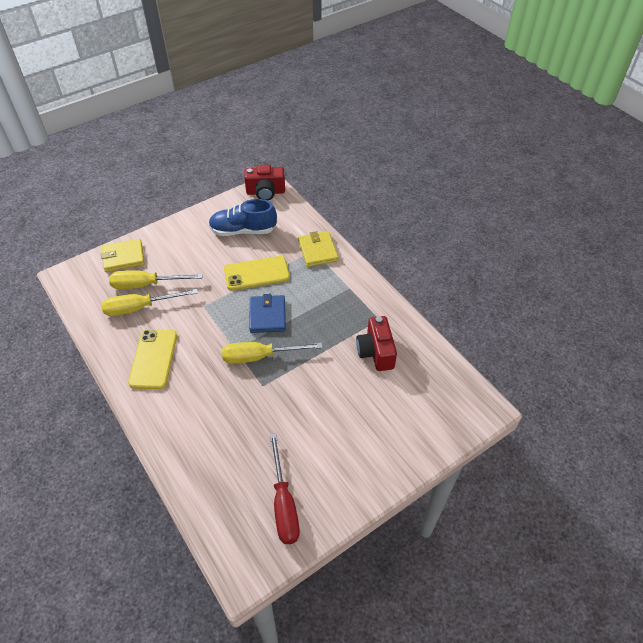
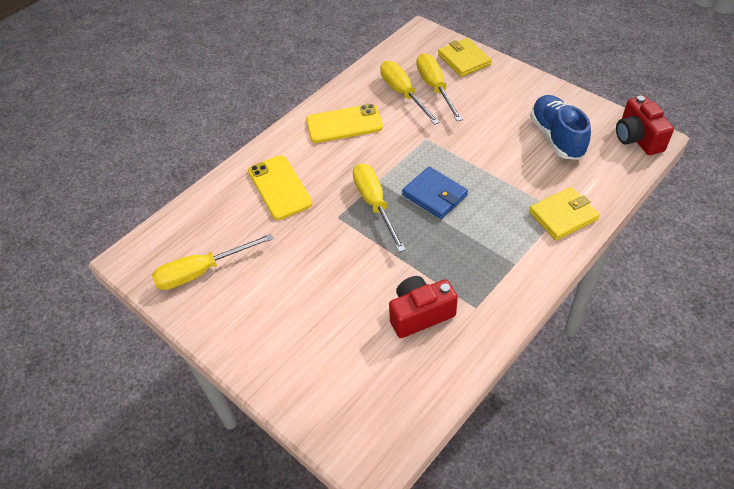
camera: 80 degrees right, 0 degrees up
(256, 273) = (494, 168): yellow phone -> yellow phone (279, 187)
(267, 316) = (434, 195): blue wallet -> blue wallet turned 60 degrees clockwise
(283, 503) = (202, 271): red screwdriver -> yellow screwdriver

